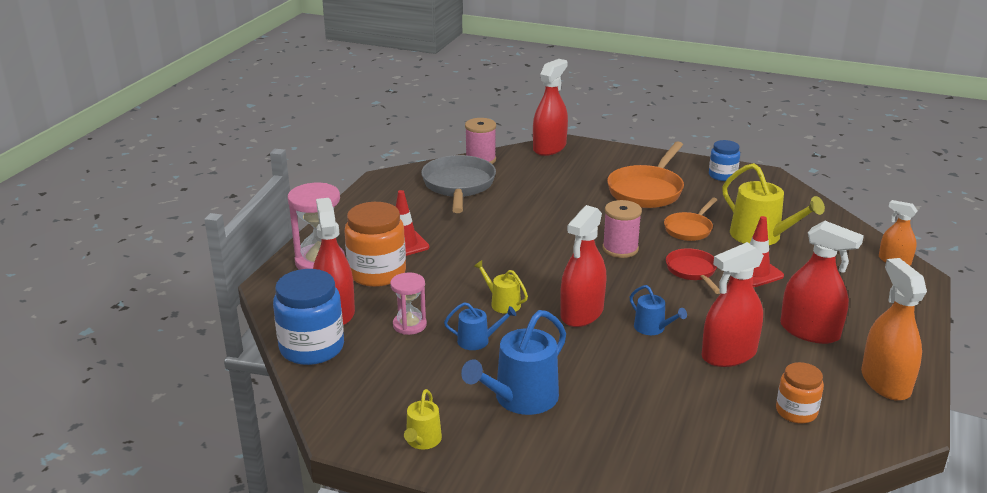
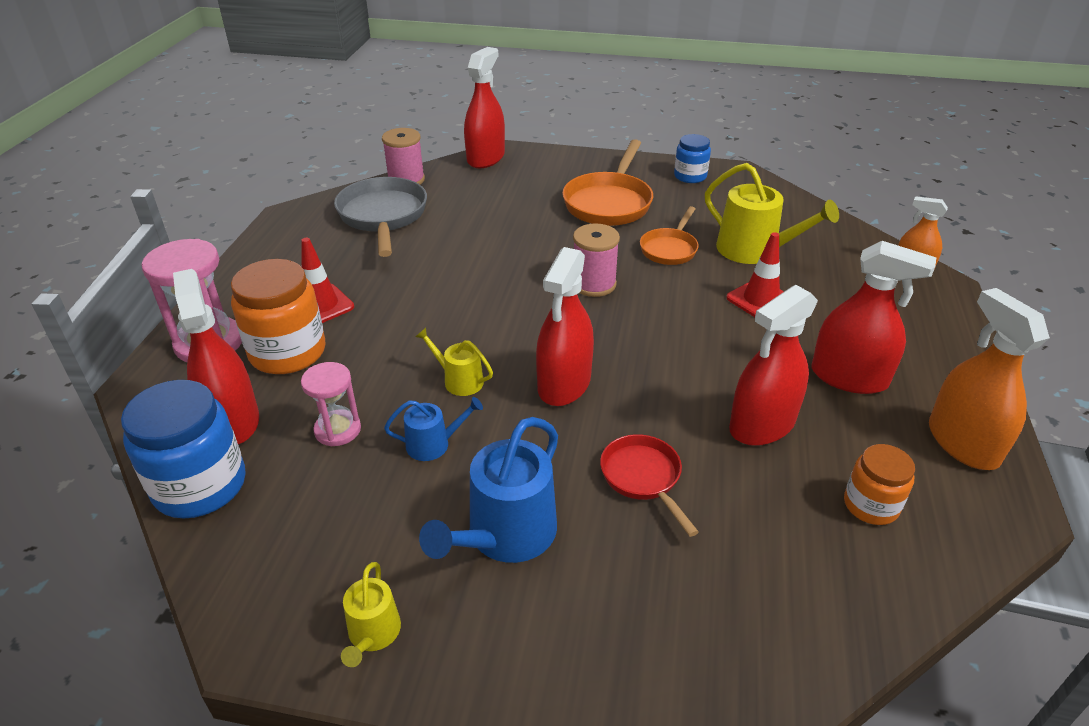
camera: 10 degrees left, 10 degrees up
(652, 328) = (658, 396): blue watering can -> none
(692, 271) = (687, 307): red pan -> red pan (643, 478)

